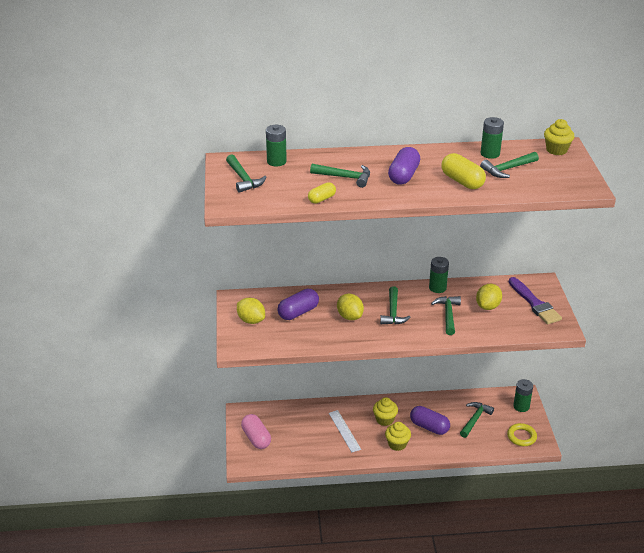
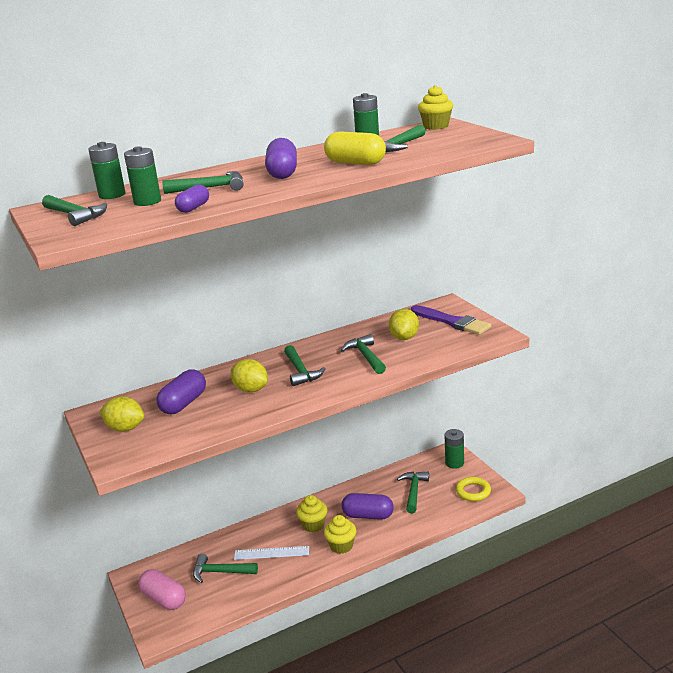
camera: 20 degrees left, 10 degrees down
(302, 432) = (220, 572): none -> green hammer
(322, 199) = (193, 208): yellow capsule -> purple capsule
(344, 431) = (271, 553): white ruler -> white ruler turned 45 degrees counterclockwise
(437, 288) = (337, 337): green battery -> green battery (147, 201)

